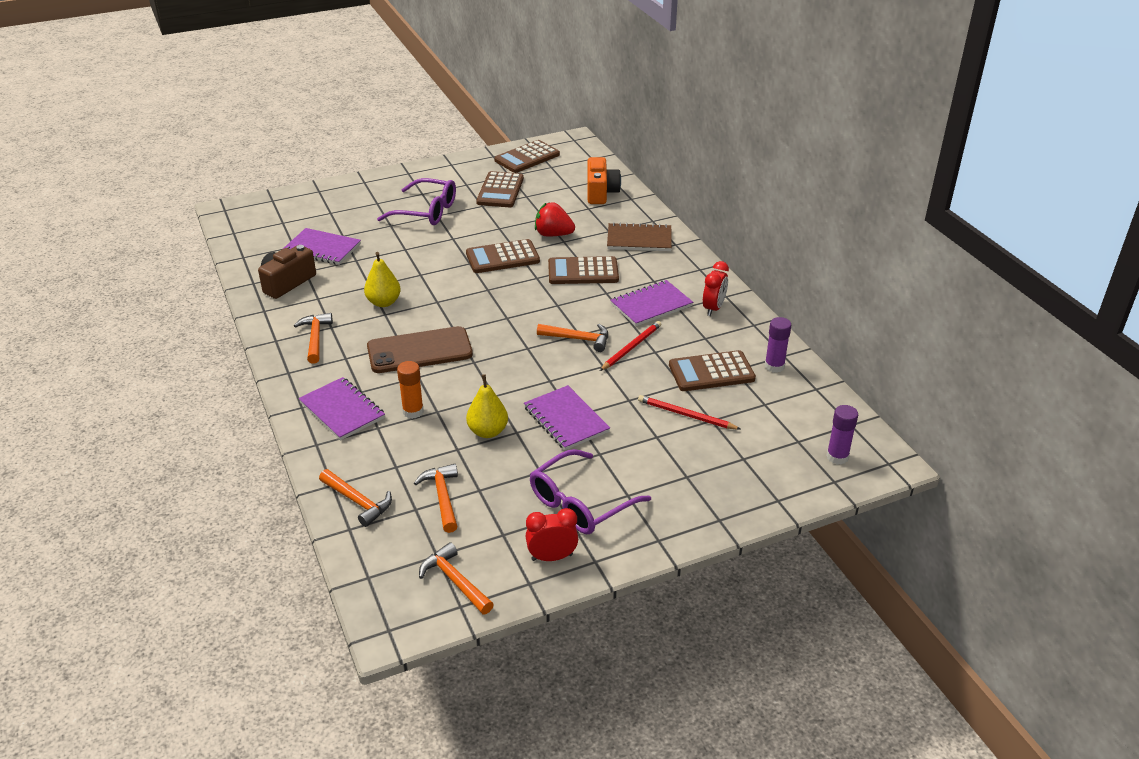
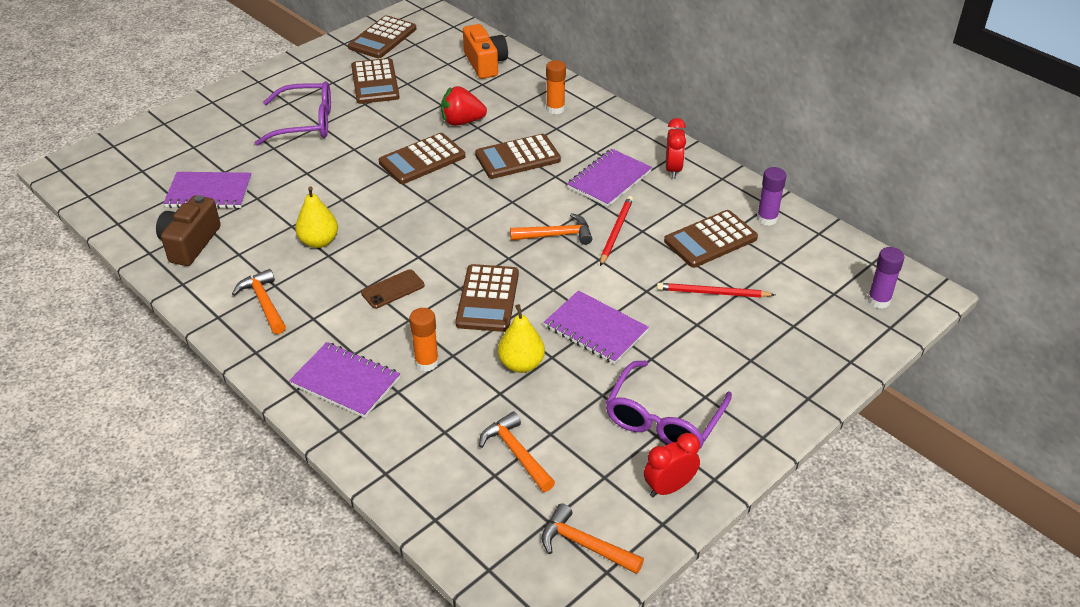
camera: 20 degrees left, 5 degrees up
(357, 502) = (426, 485): orange hammer -> none
(419, 351) = (393, 289): brown phone -> brown phone, size x0.51
(491, 375) = (487, 299): none -> brown calculator
(639, 239) = (555, 109): brown notebook -> orange glue stick

